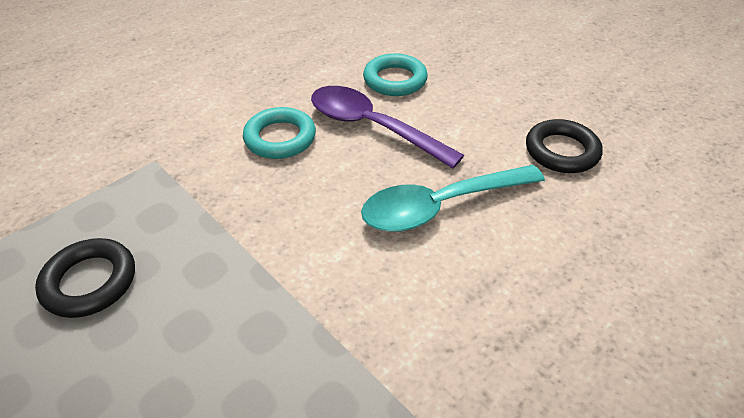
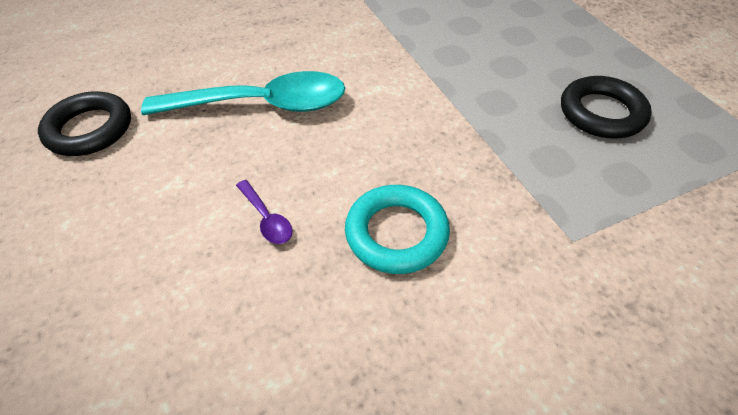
camera: 160 degrees left, 5 degrees up
(372, 127) = (266, 218): purple spoon -> purple spoon, size x0.40
(395, 80) = (169, 310): turquoise ring -> none

